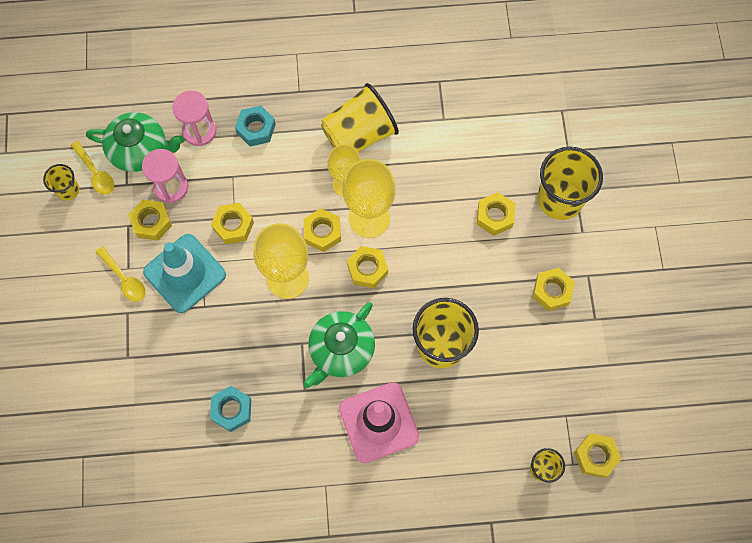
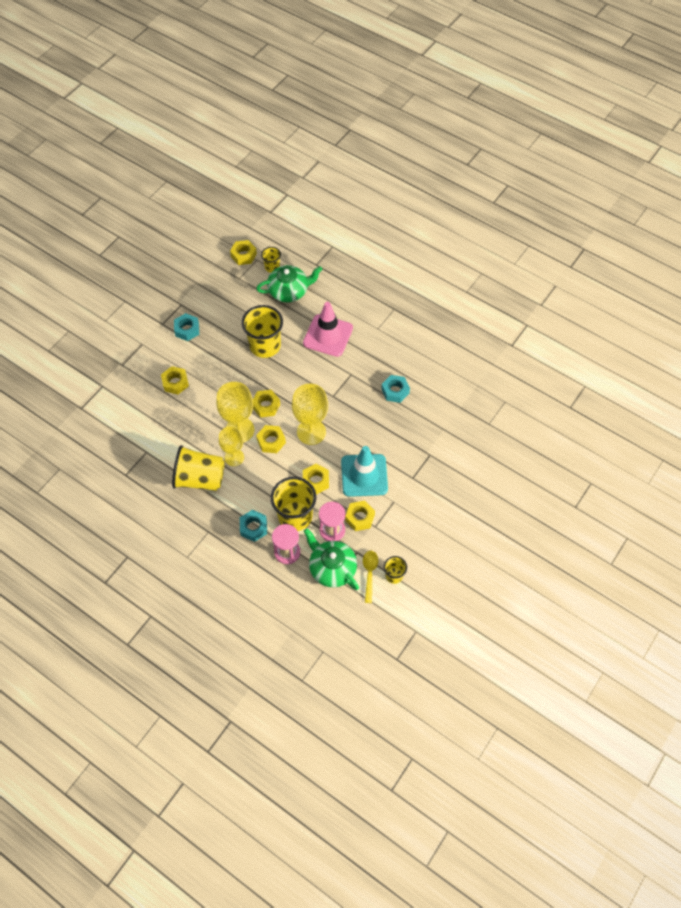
camera: 140 degrees left, 10 degrees down
(124, 279) = (400, 497): yellow spoon -> none
(341, 350) = (316, 378): green teapot -> green teapot (289, 291)
(552, 291) = (187, 330): yellow nut -> turquoise nut
(560, 199) = (134, 366): yellow cup -> yellow cup (295, 516)

